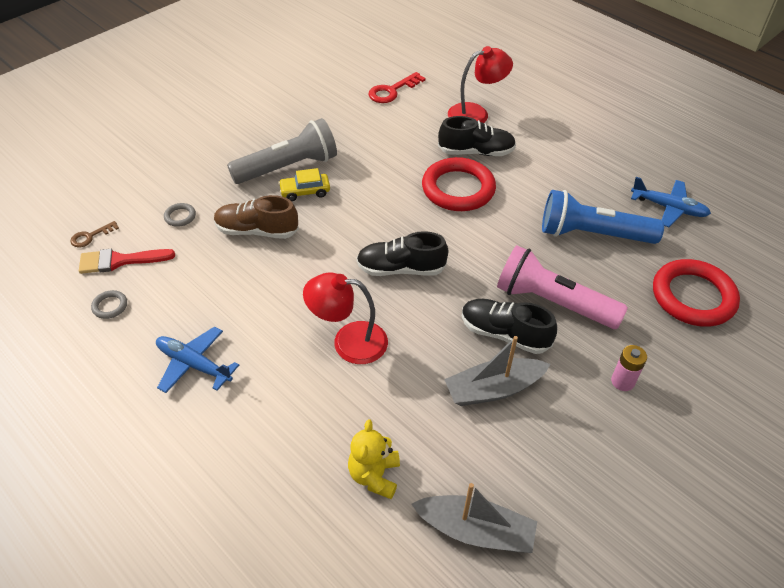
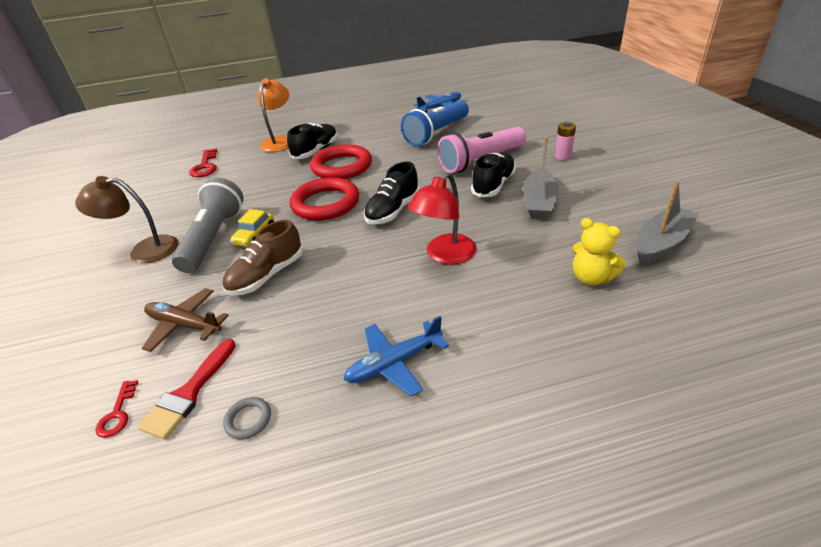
camera: 55 degrees left, 10 degrees down
(90, 236) = (117, 414): brown key -> red key
(180, 216) = (184, 325): grey ring -> brown plane
(250, 137) = (144, 250): none -> brown lamp
(476, 113) = (280, 141): red lamp -> orange lamp
(504, 334) = (493, 185): black shoe -> black shoe turned 150 degrees clockwise
(693, 297) = (514, 119): red ring -> red ring (325, 203)

